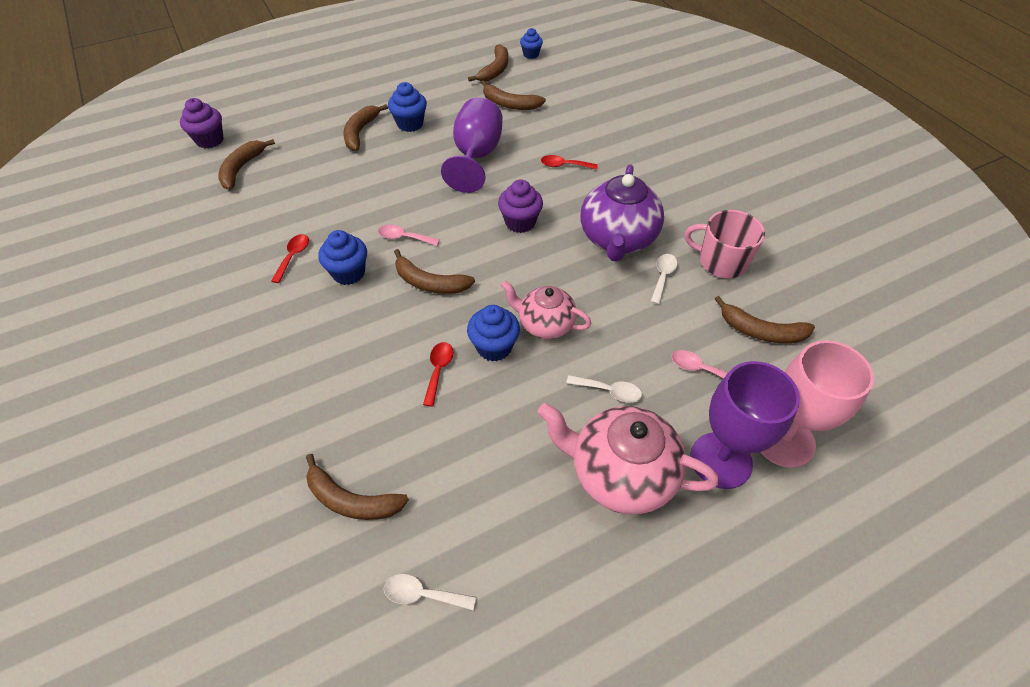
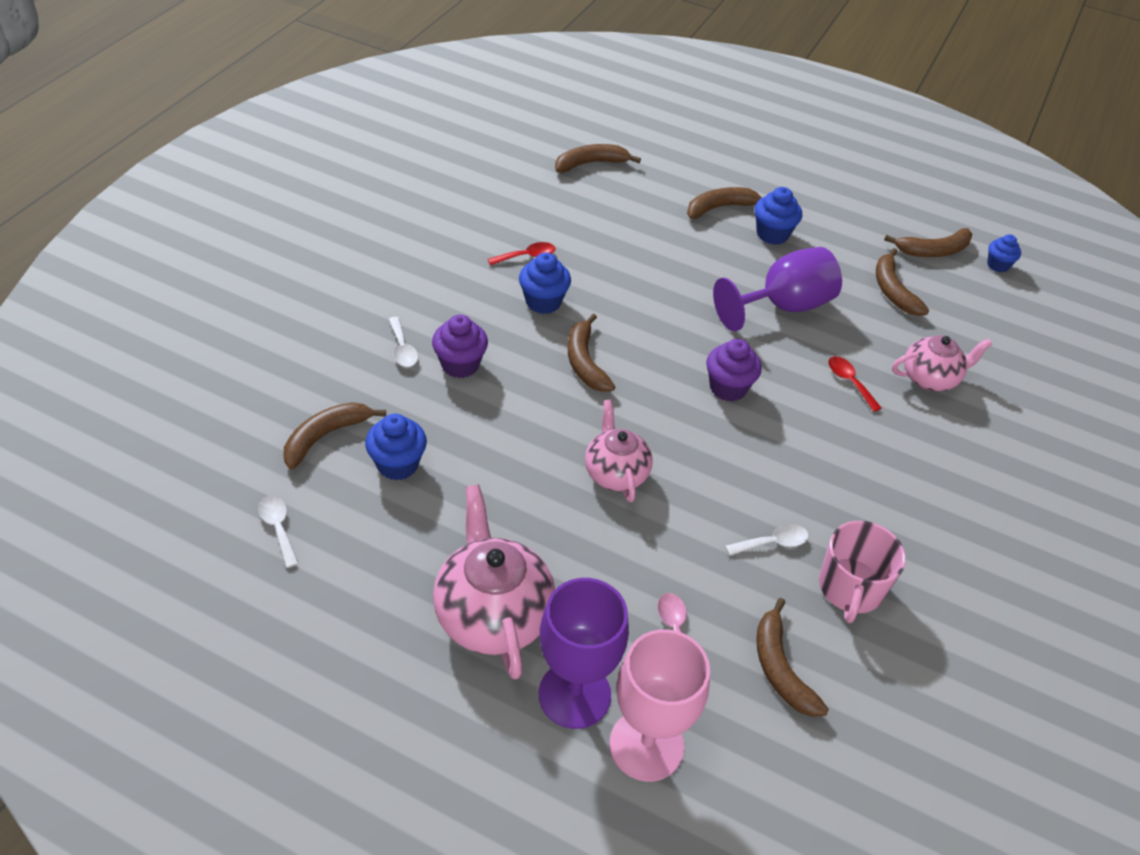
camera: 50 degrees right, 5 degrees down
(210, 140) = (602, 124): purple cupcake -> purple cupcake (460, 365)
(351, 500) = (325, 436): brown banana -> brown banana turned 60 degrees clockwise
(404, 237) = (620, 314): pink spoon -> none
(438, 370) = (493, 422): red spoon -> none
(494, 347) = (554, 448): blue cupcake -> blue cupcake (397, 464)
(591, 132) = (930, 378): none -> pink teapot
(609, 391) = (580, 563): white spoon -> white spoon (402, 349)
(617, 239) = (787, 479): purple teapot -> none
(721, 261) = (850, 588): pink mug -> pink mug turned 150 degrees counterclockwise

